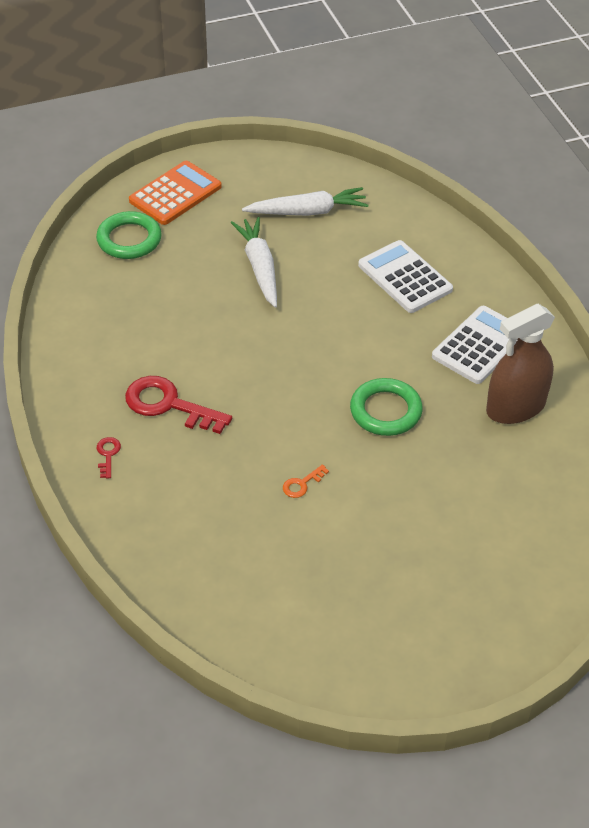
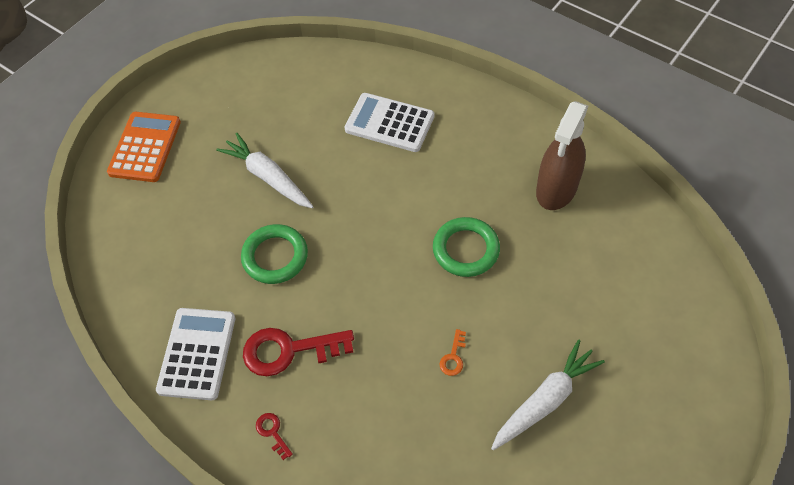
camera: 30 degrees left, 10 degrees up
(129, 239) = (136, 212): green ring -> green ring (275, 257)
(308, 212) = (269, 106): white carrot -> white carrot (545, 400)
(480, 345) = (490, 151): white calculator -> white calculator (197, 354)

